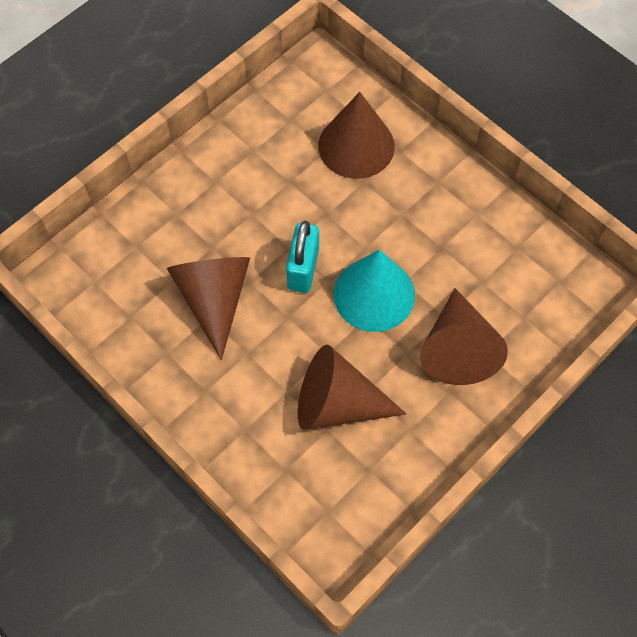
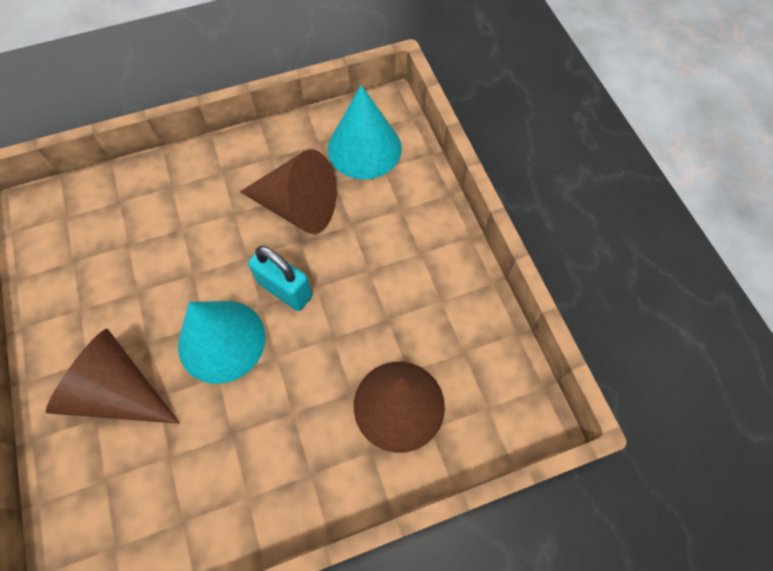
camera: 115 degrees right, 0 degrees up
(119, 273) = (364, 148): none -> turquoise cone
(337, 404) = (142, 262): brown cone -> none

